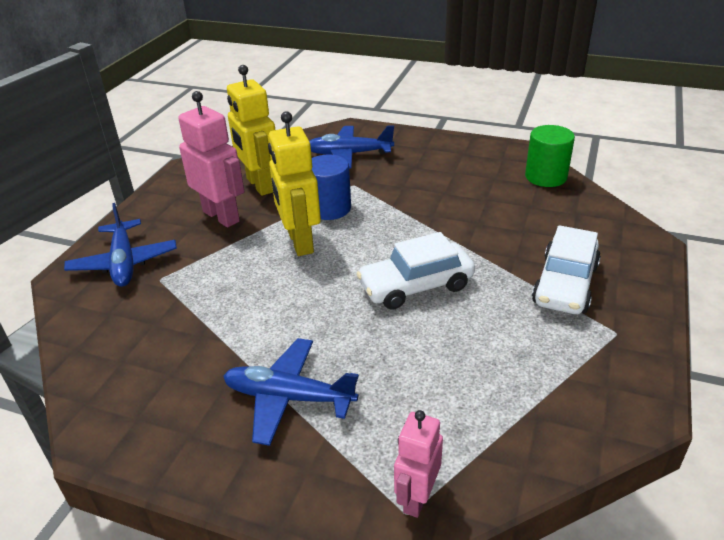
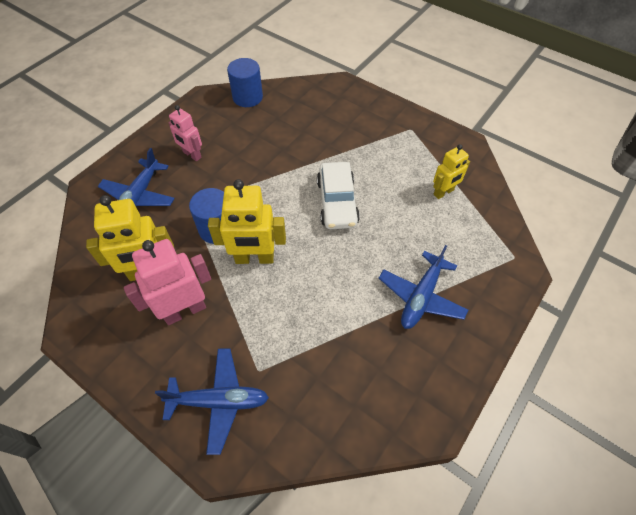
camera: 75 degrees left, 20 degrees up
(416, 497) = (505, 250): pink robot -> pink robot (192, 155)
(501, 394) = (443, 192): none -> yellow robot
(546, 177) = (247, 97): green cylinder -> blue cylinder
(565, 284) = (364, 133): white car -> none

